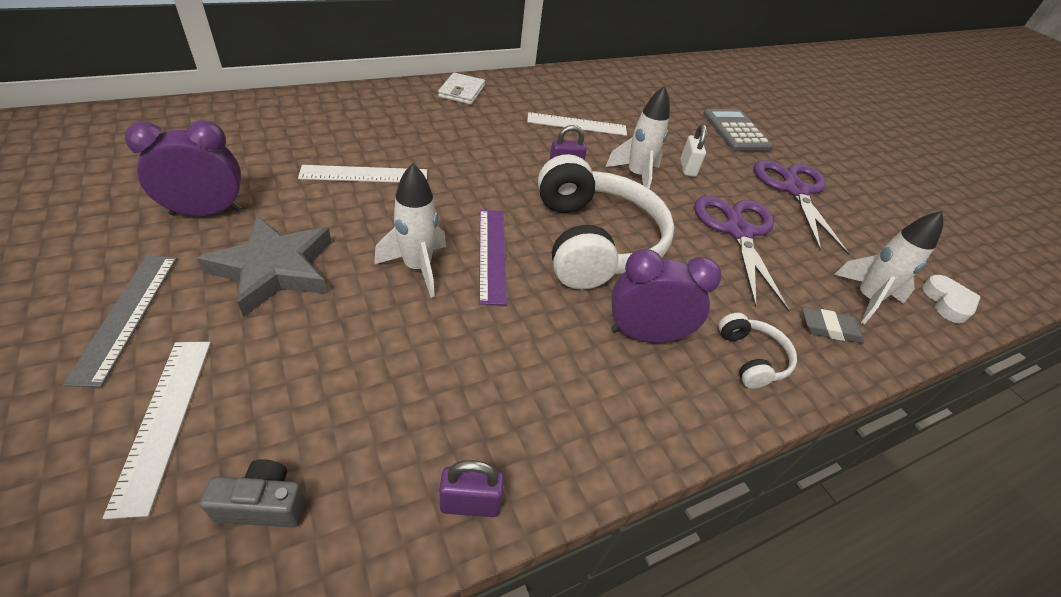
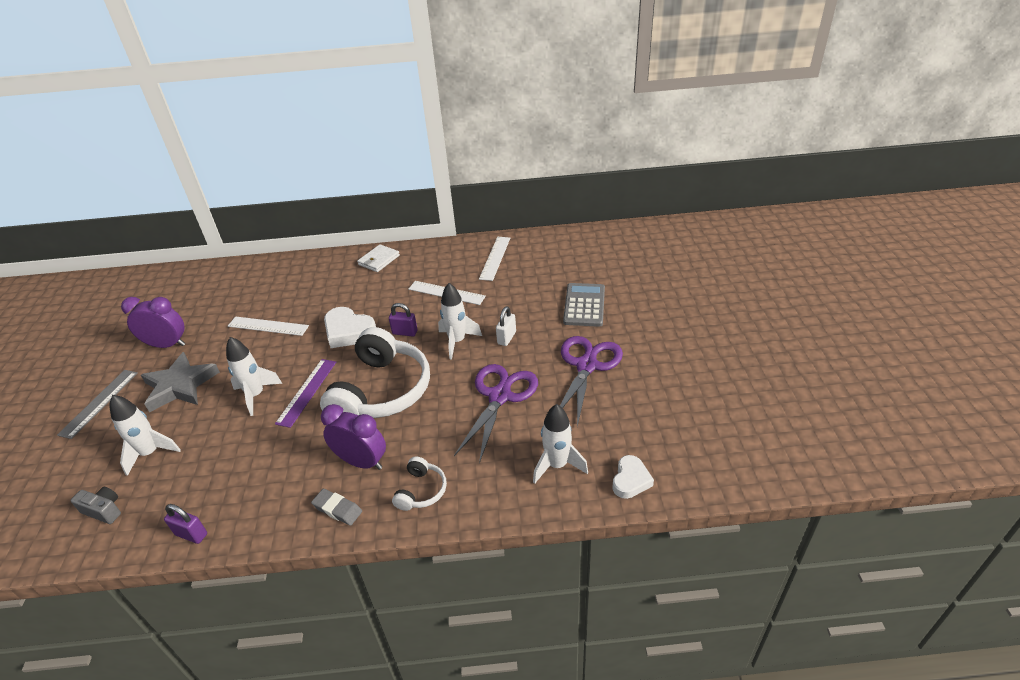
camera: 30 degrees right, 5 degrees down
(163, 420) = (87, 460): white ruler -> white ruler (495, 258)
(292, 383) = (150, 453): none -> white rocket
(490, 174) = (349, 332): none -> white heart
(829, 329) = (501, 482): grey eraser -> grey eraser (337, 509)

